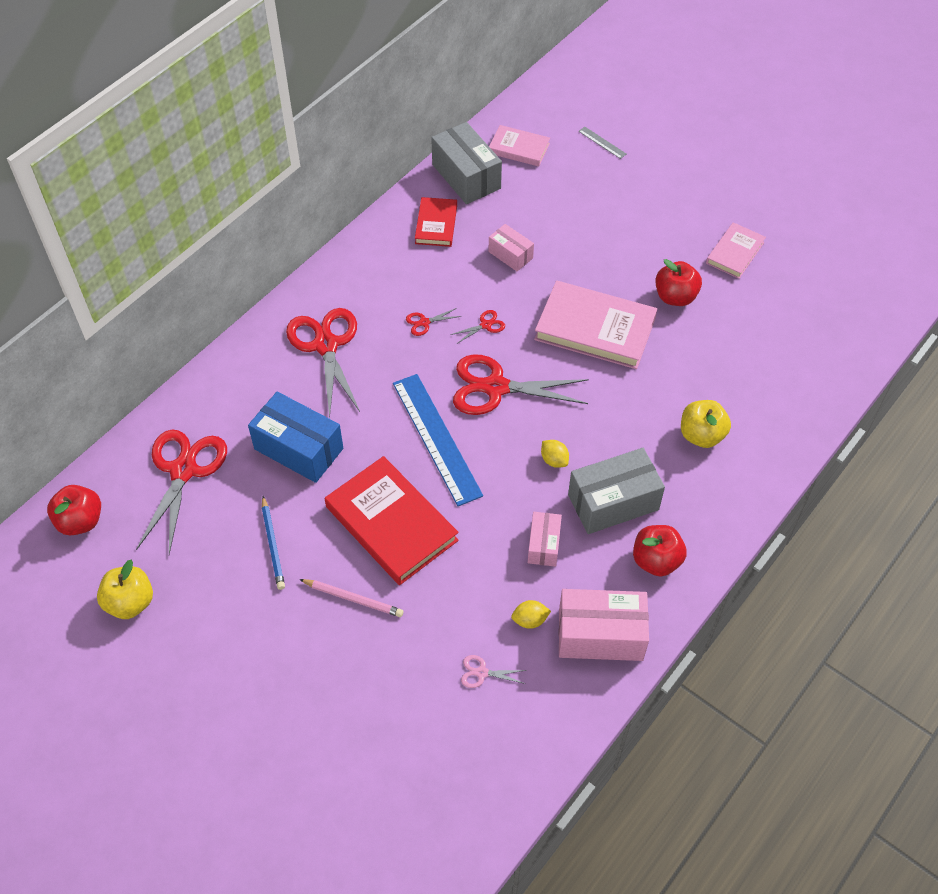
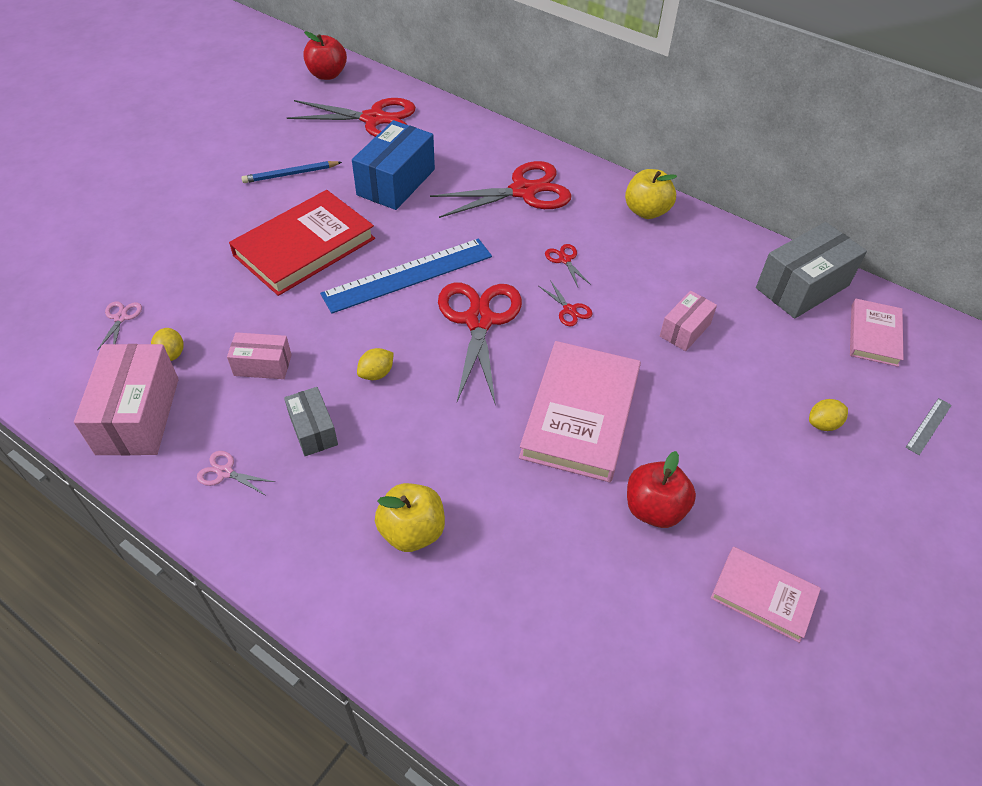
camera: 85 degrees right, 5 degrees down
(130, 602) = (246, 105): yellow apple -> yellow apple (646, 211)
(353, 599) = (224, 226): pink pencil -> none
(436, 224) = (714, 263): red book -> none
(601, 195) = (823, 424): none -> yellow lemon
(613, 502) = (313, 430): grey box -> grey box, size x0.57
(656, 560) = (225, 472): red apple -> pink scissors

